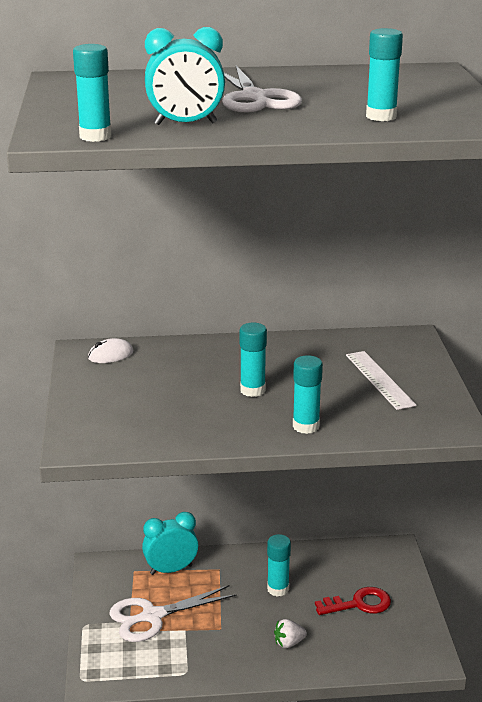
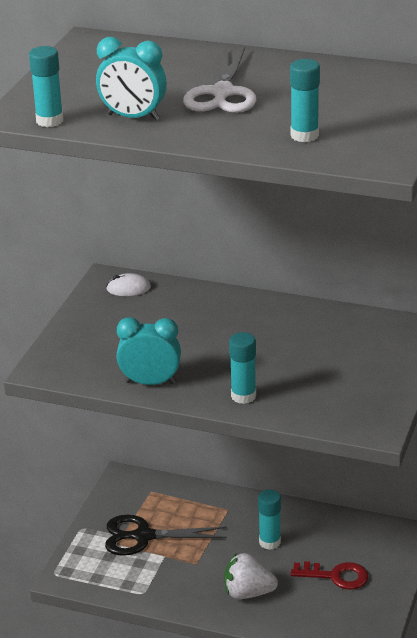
camera: 25 degrees right, 5 degrees up
(152, 616) = (143, 536): white scissors -> black scissors
(171, 570) = (184, 499): turquoise clock -> turquoise clock (150, 382)
(252, 390) = (224, 351): turquoise glue stick -> none
(288, 643) = (248, 593): white strawberry -> white strawberry, size x1.68
(379, 379) = (347, 365): white ruler -> none

